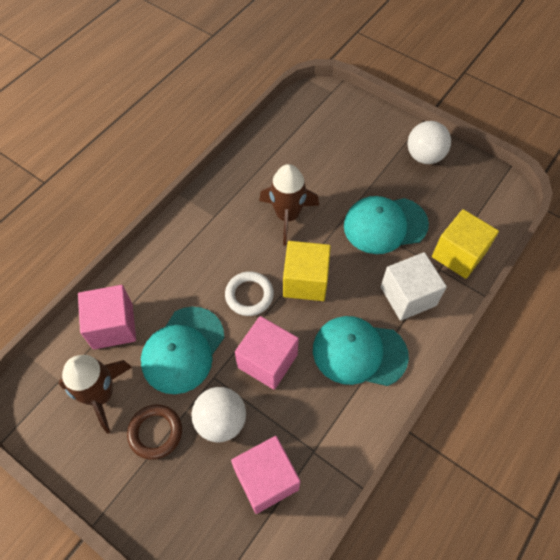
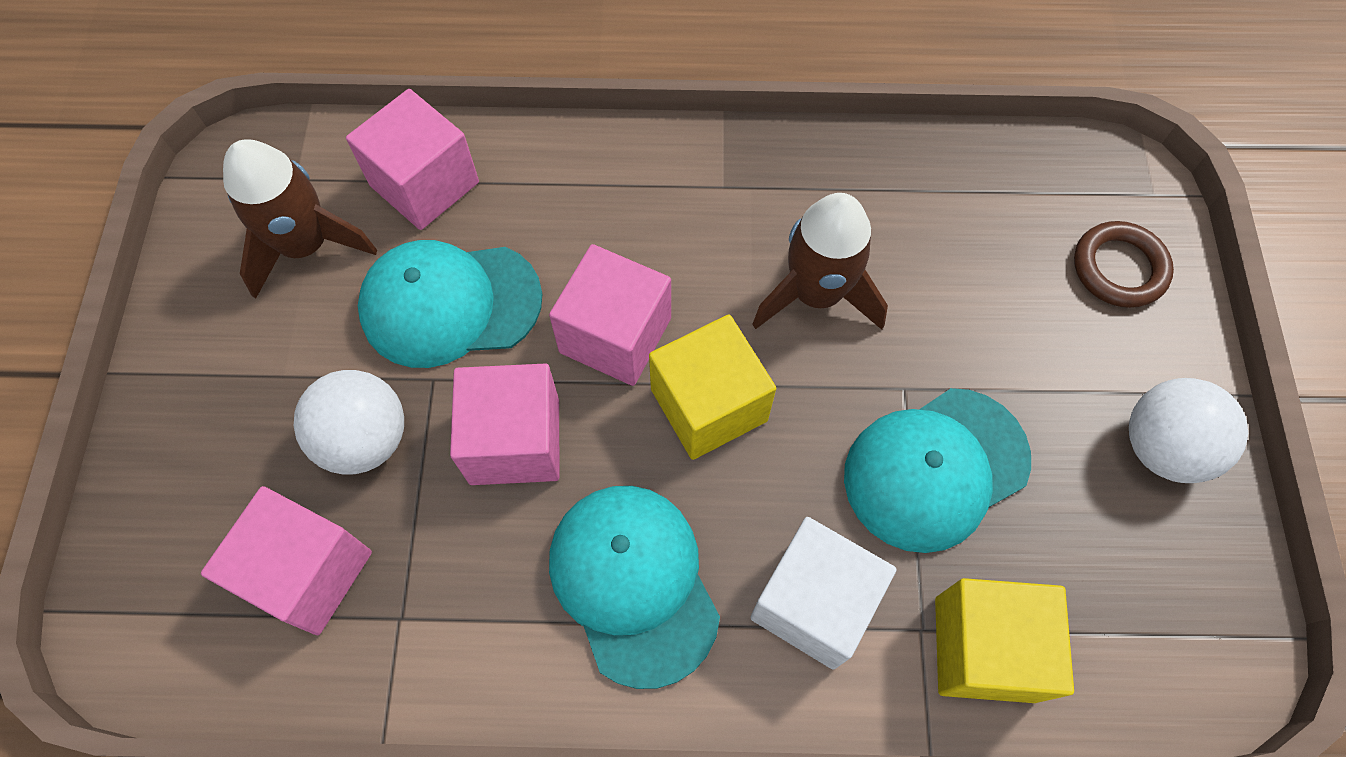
camera: 55 degrees right, 5 degrees up
(155, 432) = (291, 358): brown ring -> brown ring (1119, 268)
(249, 295) = (615, 335): white ring -> pink cube
(385, 225) = (935, 469): turquoise cap -> turquoise cap turned 75 degrees counterclockwise

